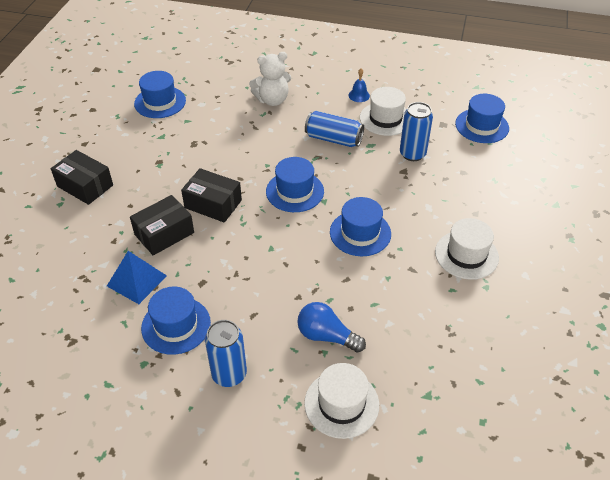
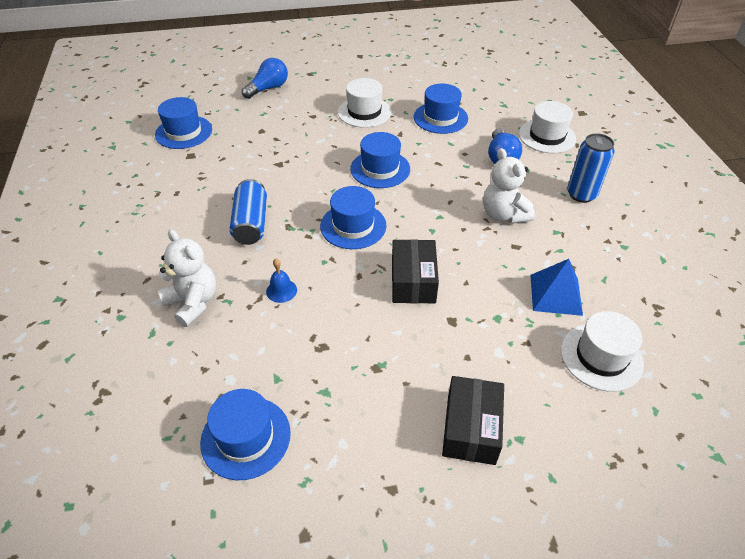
camera: 115 degrees left, 0 degrees up
(164, 233) = (483, 302): black box -> none
(176, 325) = (572, 243): blue hat -> blue hat (440, 118)
(244, 294) = (503, 214): none -> white teddy bear
(359, 95) = (156, 227): blue bell -> blue bell (281, 290)
(385, 119) = (196, 195): white hat -> white hat (601, 357)
(412, 154) = (250, 164): blue can -> none
(544, 194) = (268, 88): none -> blue light bulb

